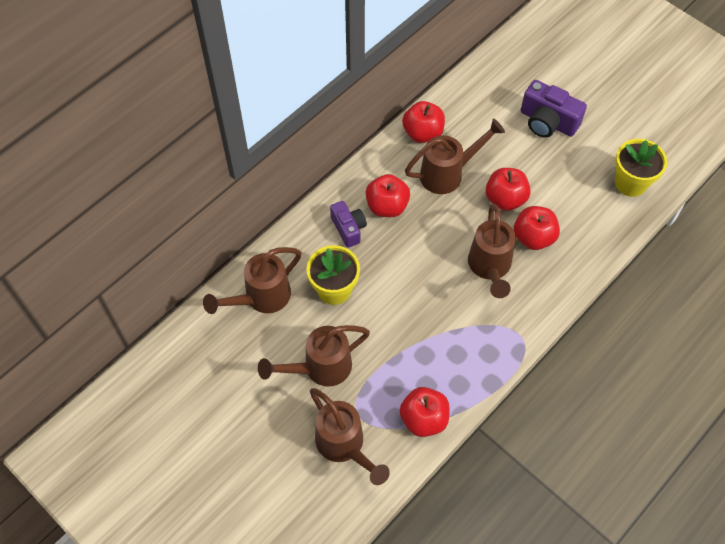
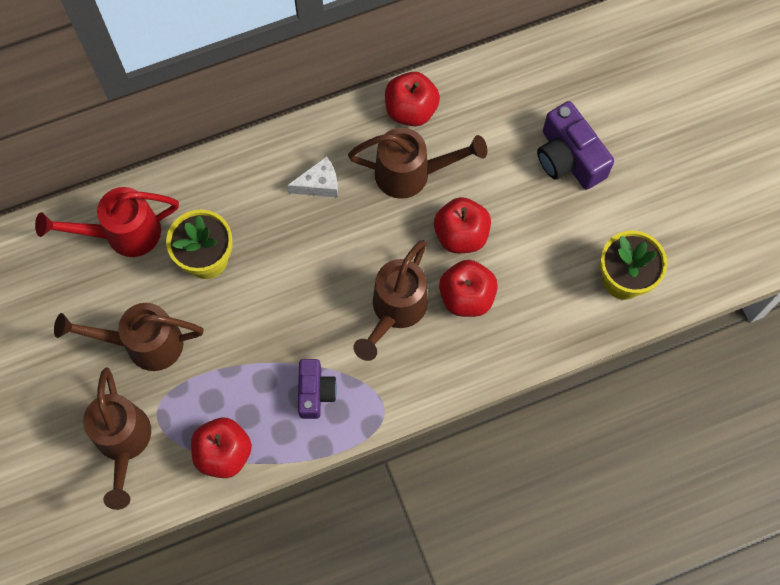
camera: 25 degrees right, 10 degrees up
(261, 298) = (122, 234): brown watering can -> red watering can
(348, 228) = (261, 193): purple camera -> purple camera (315, 392)
(387, 206) = (319, 184): red apple -> white cheese

